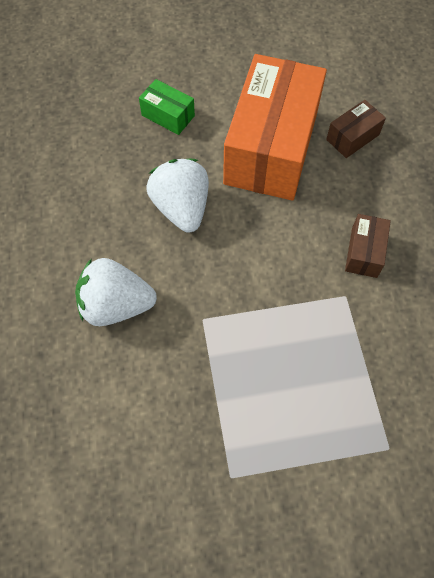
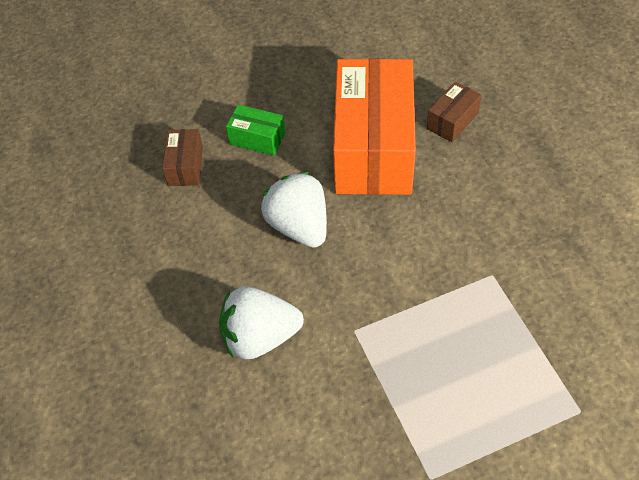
camera: 10 degrees left, 10 degrees down
(364, 252) = (498, 229): brown box -> brown box (185, 166)

